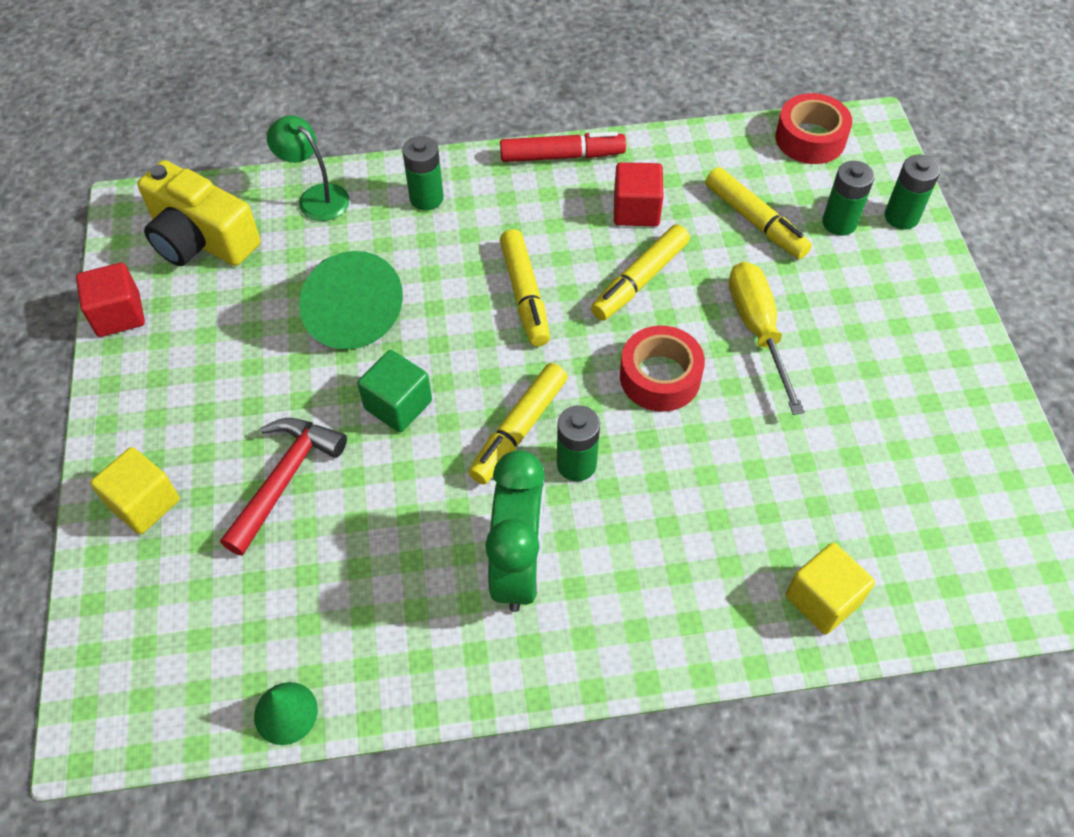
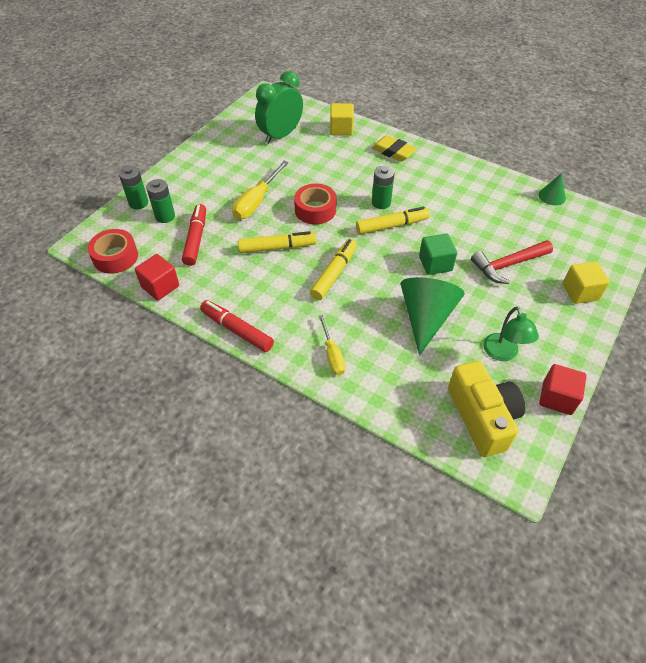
camera: 140 degrees left, 5 degrees down
(316, 197) = (394, 399): green lamp -> green lamp (503, 353)
(426, 198) = (332, 355): green battery -> yellow screwdriver
(518, 567) = (434, 188): green clock -> green clock (280, 135)
(636, 210) = (238, 277): red cube -> red cube (160, 286)
(669, 610) = (393, 151): none -> yellow eraser
(755, 221) = (196, 239): yellow marker -> red marker

